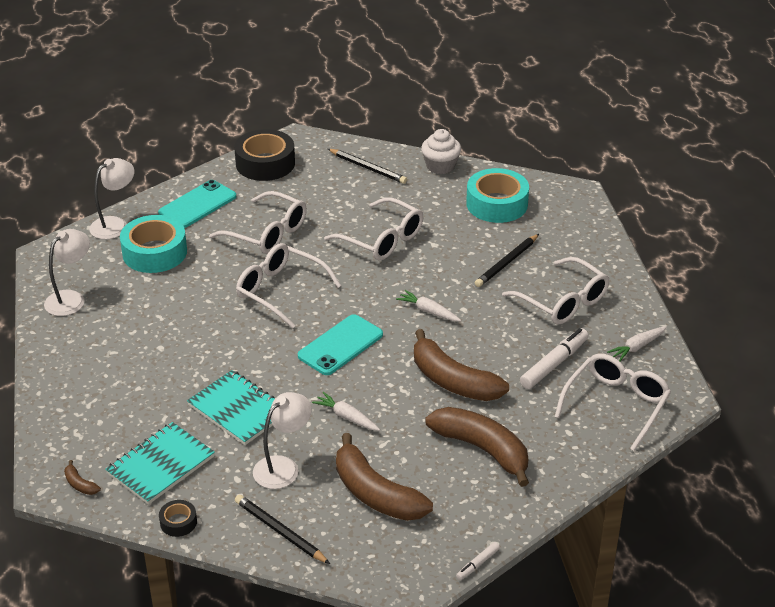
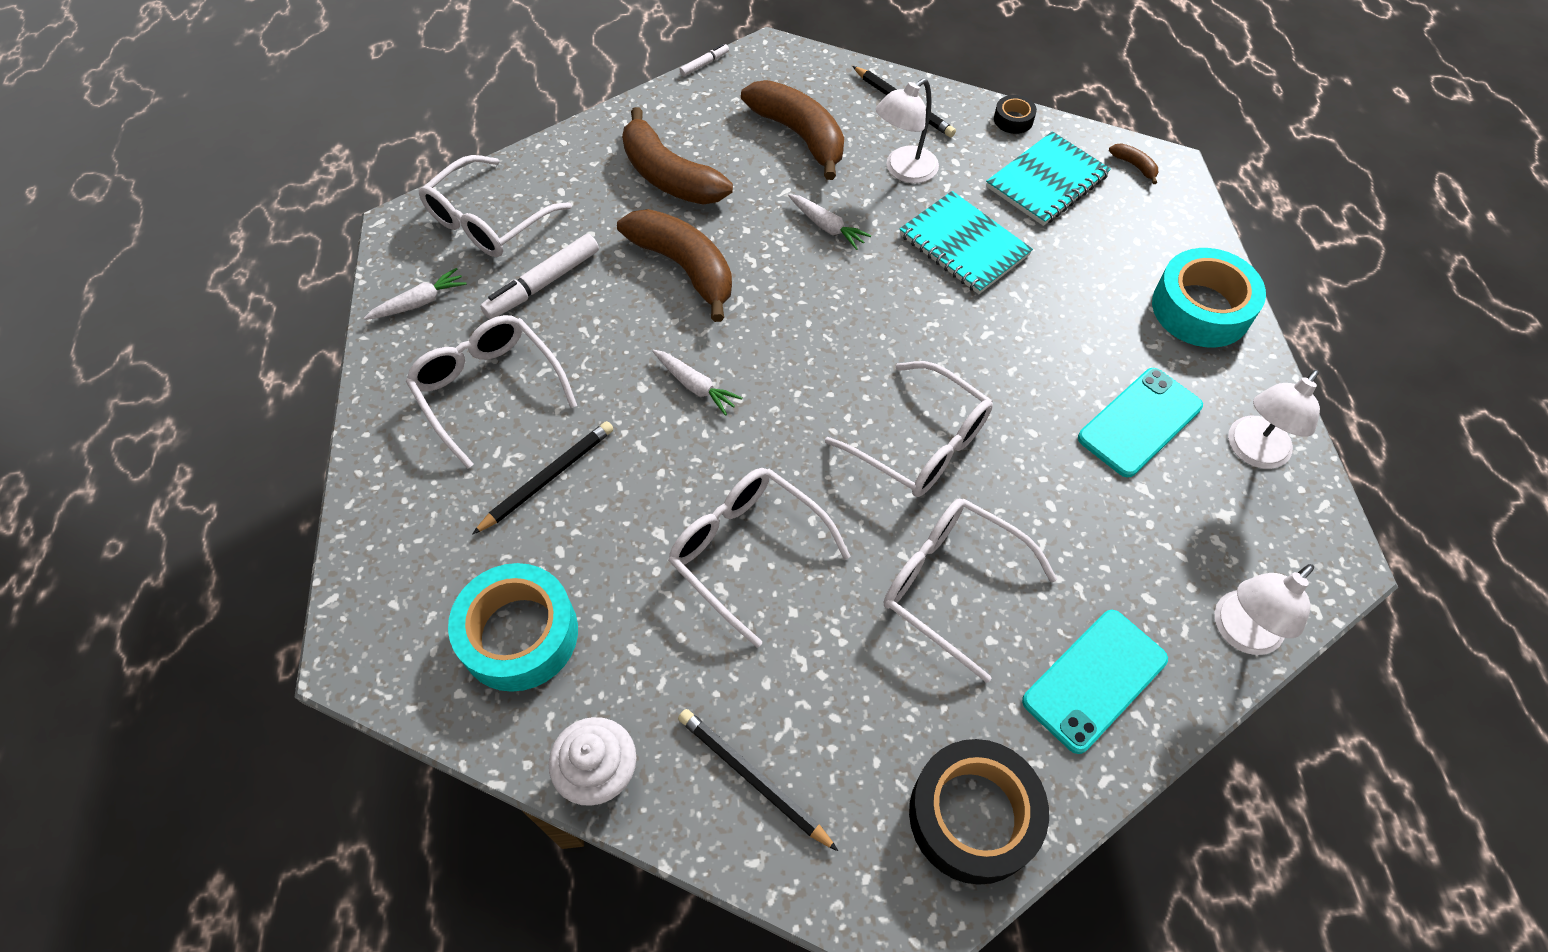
camera: 175 degrees left, 20 degrees up
(154, 252) = (1145, 549): turquoise tape -> turquoise tape (1201, 308)
(340, 345) = (830, 334): turquoise phone -> turquoise phone (1140, 422)

